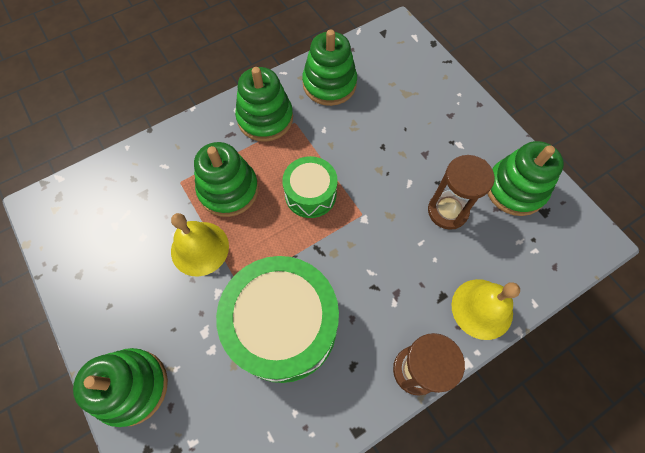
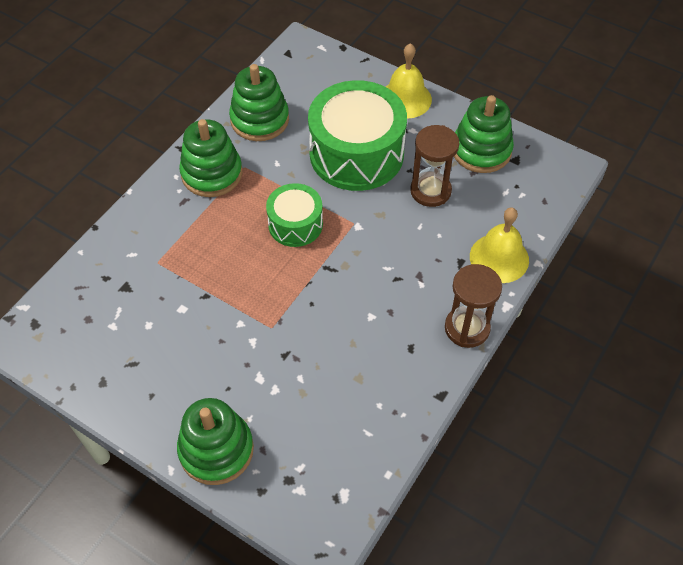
camera: 25 degrees left, 10 degrees down
(200, 248) = (213, 311): yellow bell -> yellow bell (405, 99)
(228, 190) = (212, 250): green stacking toy -> none
(283, 326) = (331, 343): green drum -> green drum (356, 153)

